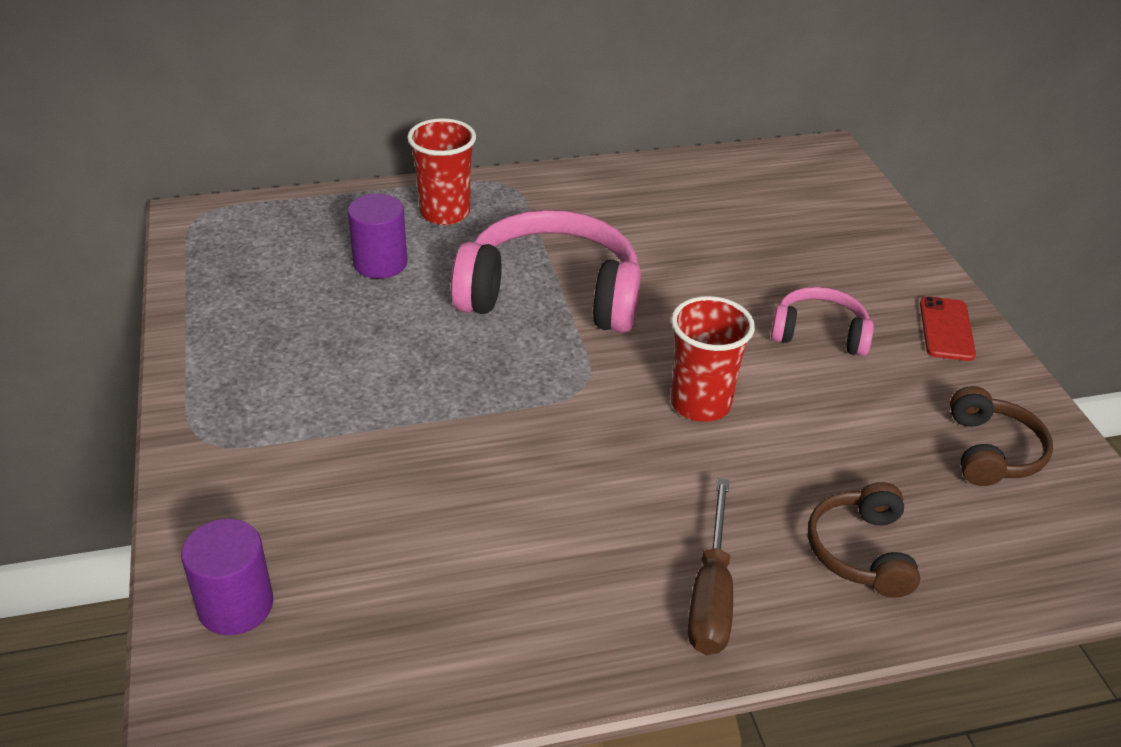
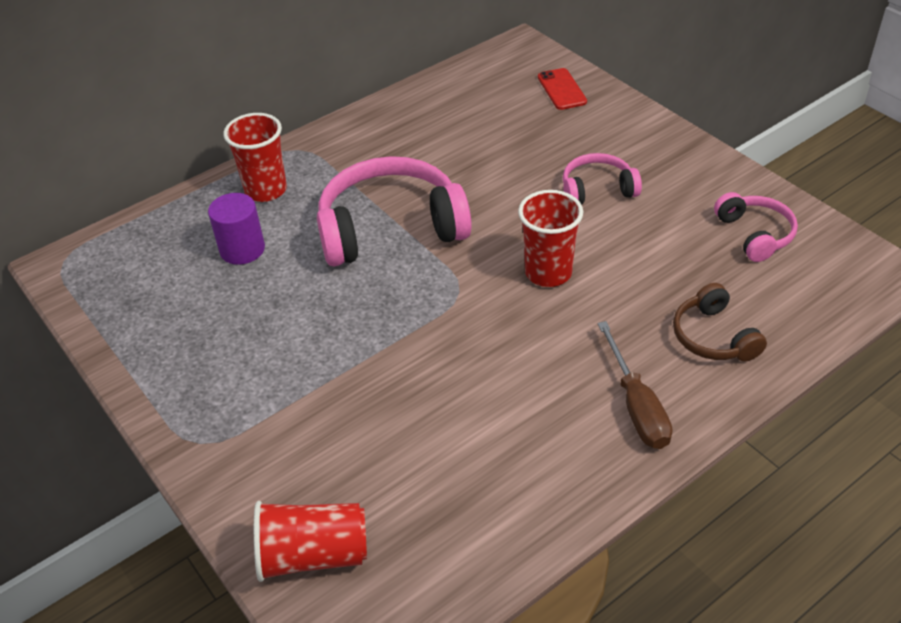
camera: 20 degrees left, 5 degrees up
(235, 605) = (313, 555): purple cylinder -> red cup
(946, 329) = (678, 156): red phone -> red phone (562, 89)
(992, 451) = (755, 234): brown headphones -> pink headphones

